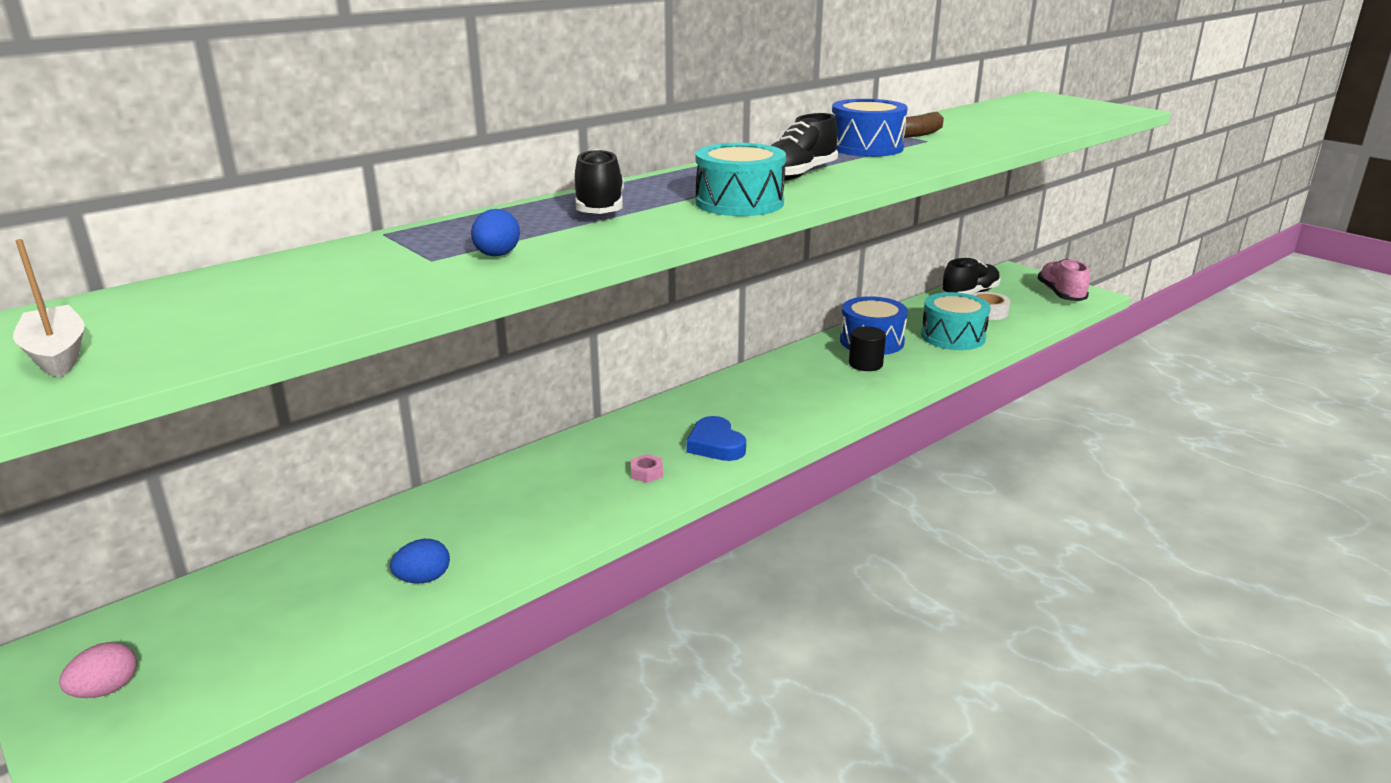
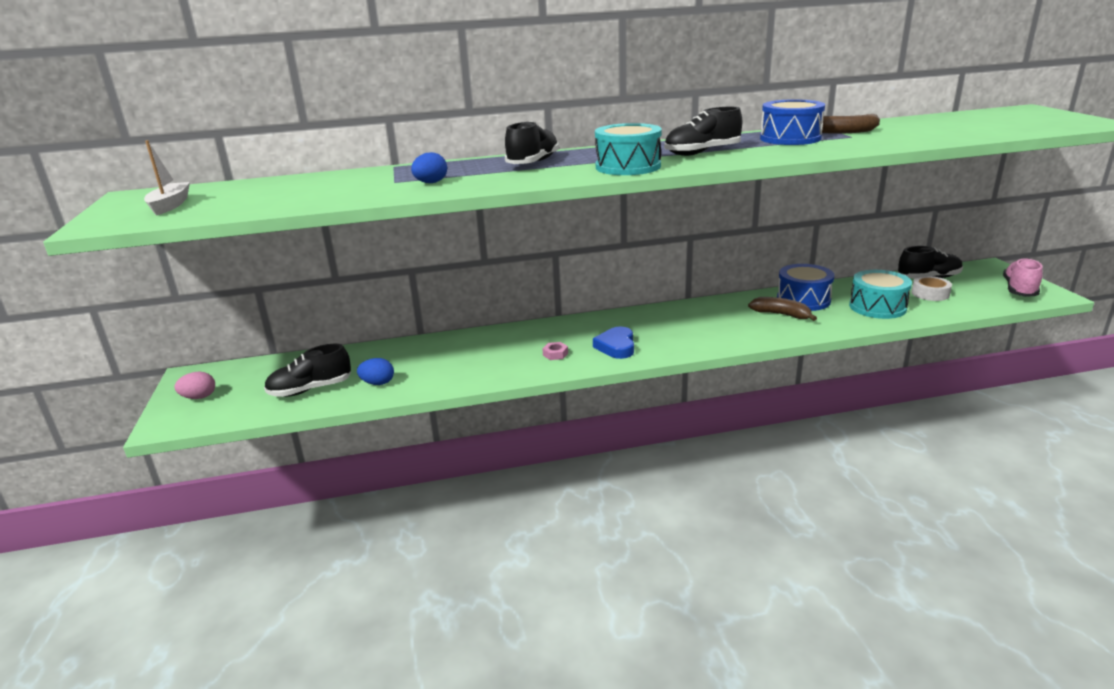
camera: 30 degrees right, 0 degrees up
(315, 619) = (310, 389): none -> black shoe
(865, 364) = (781, 314): black cylinder -> brown banana

